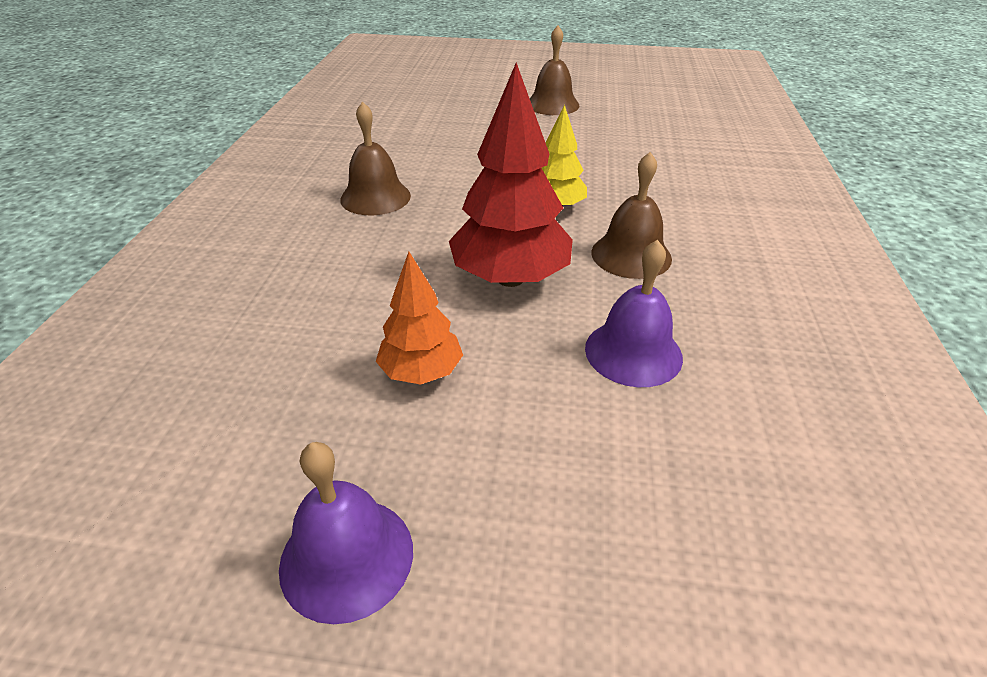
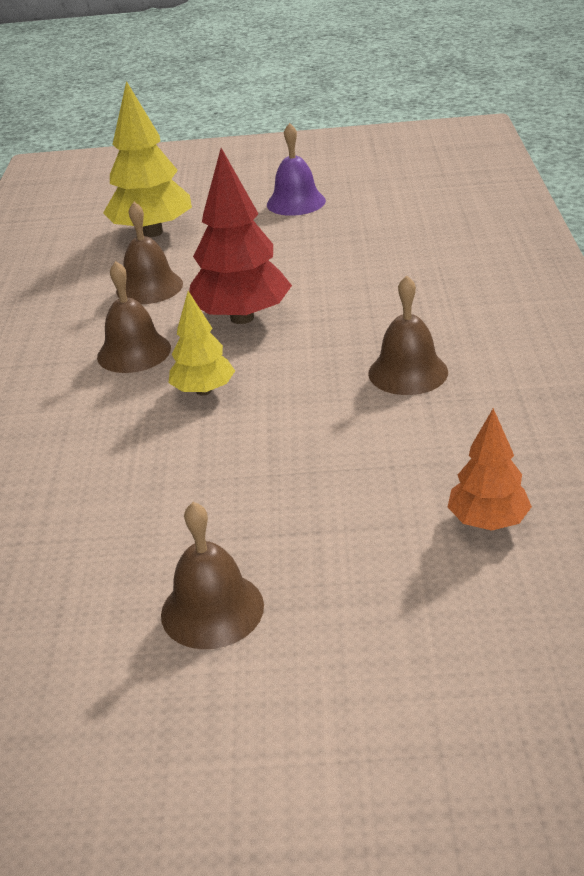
camera: 175 degrees right, 5 degrees down
(421, 372) = (290, 258): orange tree -> orange tree (487, 521)
(633, 352) = (149, 287): purple bell -> brown bell
(658, 512) = (152, 232): none -> yellow tree

